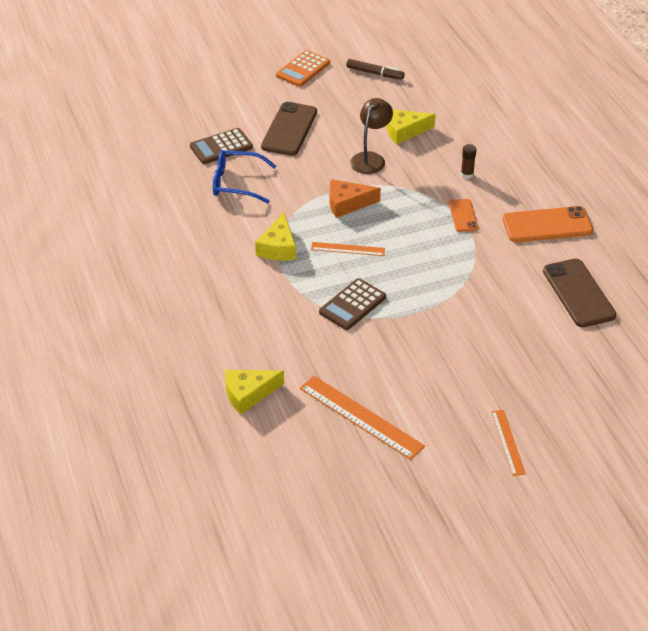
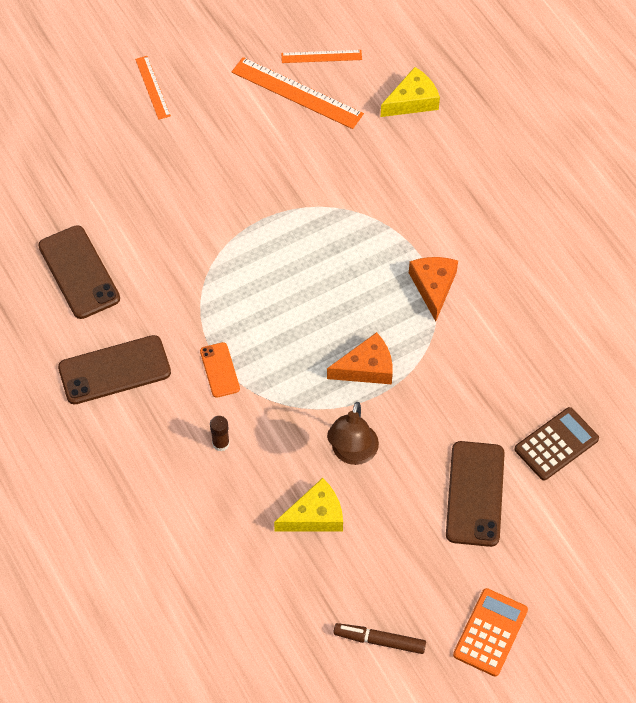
camera: 170 degrees right, 15 degrees up
(236, 183) = (515, 381): blue glasses -> none
(278, 247) = (433, 287): yellow cheese -> orange cheese
(347, 249) = (351, 296): orange ruler -> orange ruler (321, 56)
(352, 305) = (330, 220): brown calculator -> none
(547, 225) = (114, 370): orange phone -> brown phone

